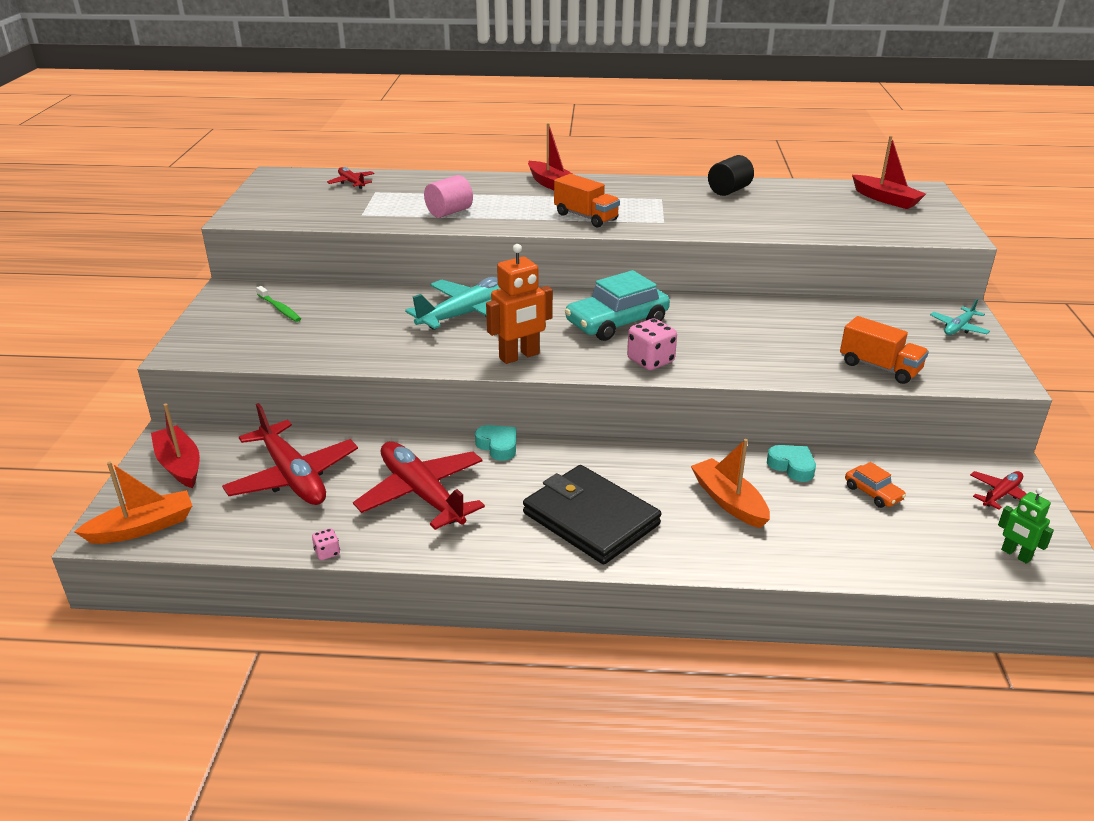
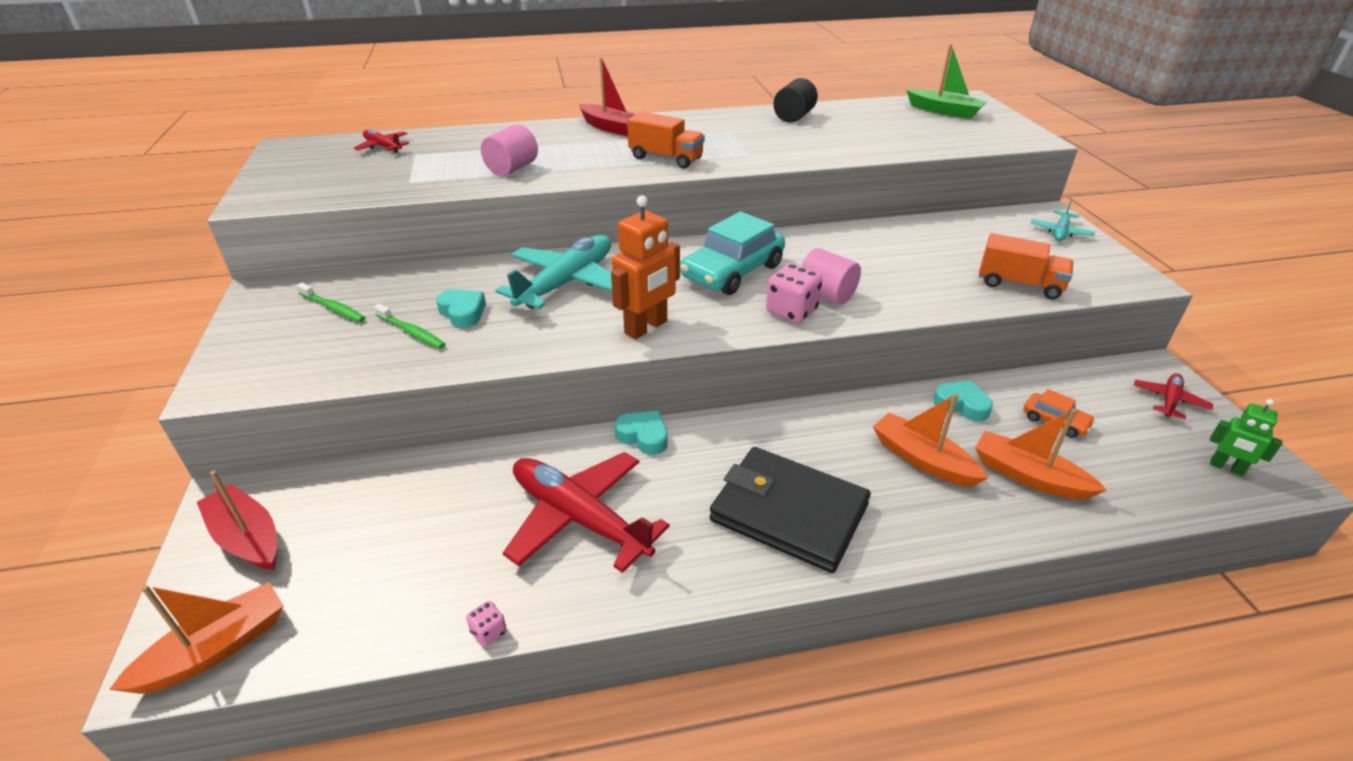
camera: 15 degrees left, 5 degrees up
(293, 477) = (407, 526): red plane -> none
(332, 334) = (411, 332): none -> green toothbrush
(377, 325) = (462, 312): none -> turquoise heart
(690, 352) = (826, 295): none -> pink cylinder
(817, 529) = (1028, 476): none -> orange boat
(885, 199) = (944, 111): red boat -> green boat

